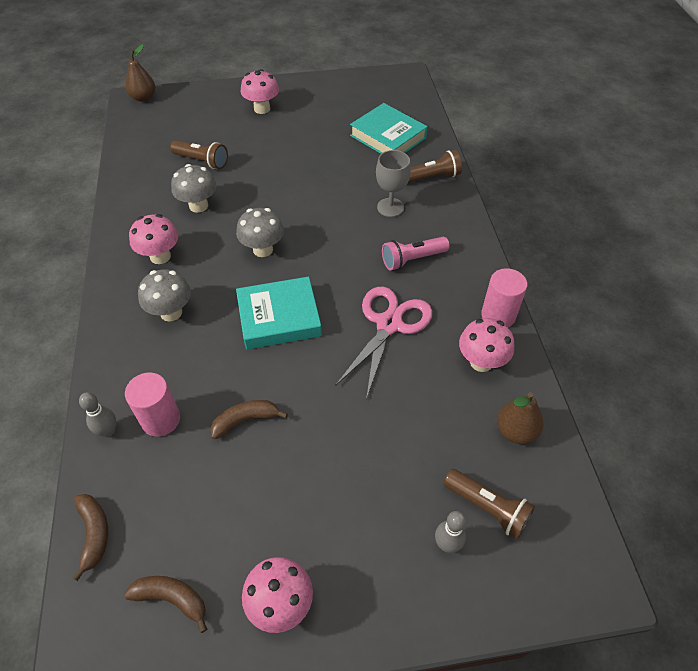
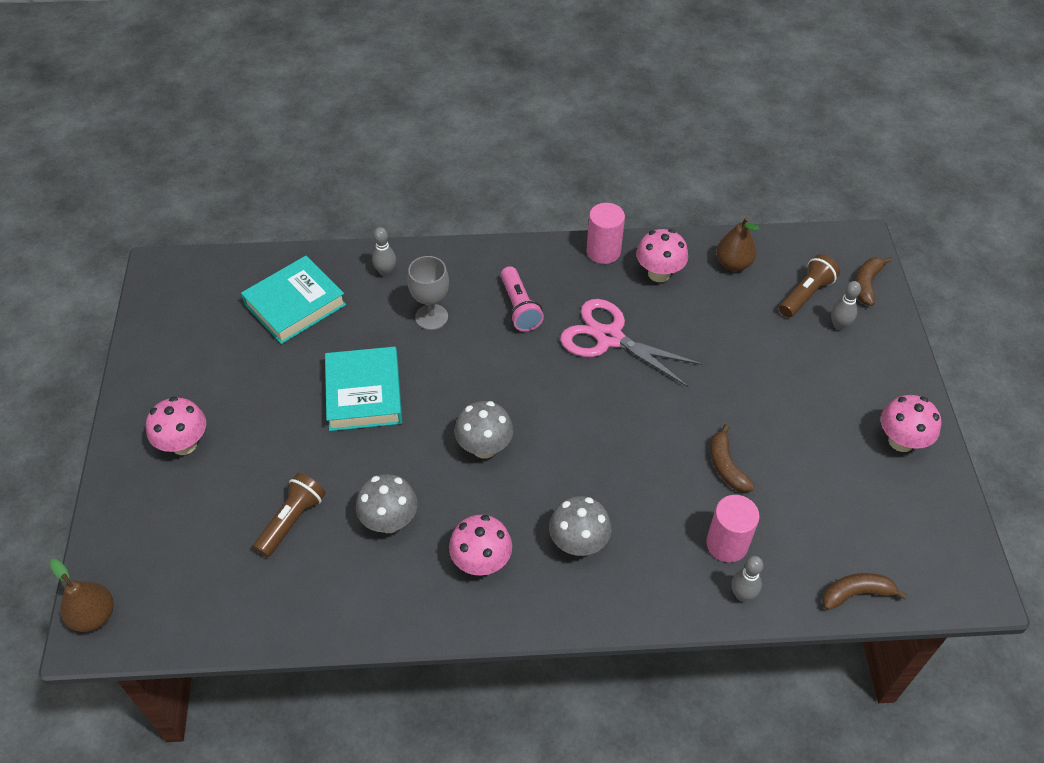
camera: 85 degrees left, 0 degrees up
(172, 598) = (907, 522): brown banana -> brown banana (866, 284)
(279, 317) = (593, 434): turquoise book -> turquoise book (364, 393)
(432, 177) = (386, 272): brown flashlight -> grey bowling pin

